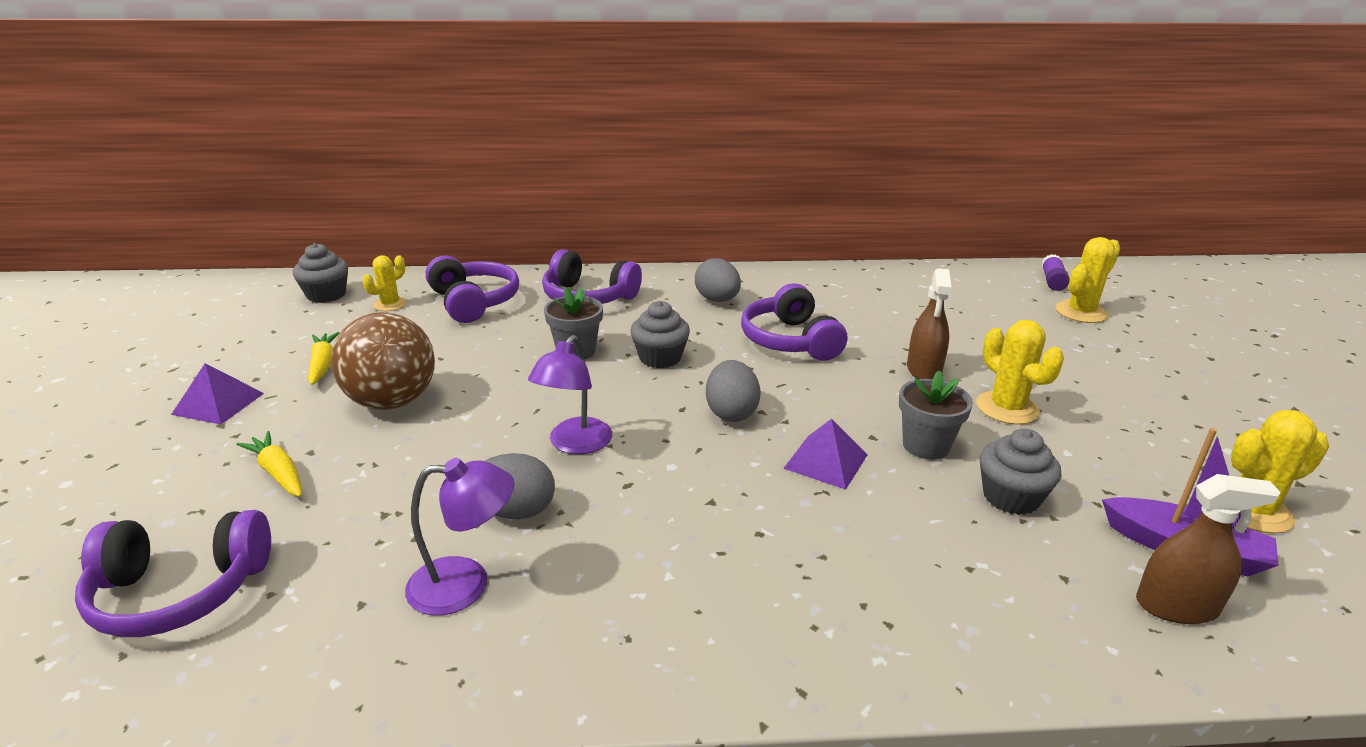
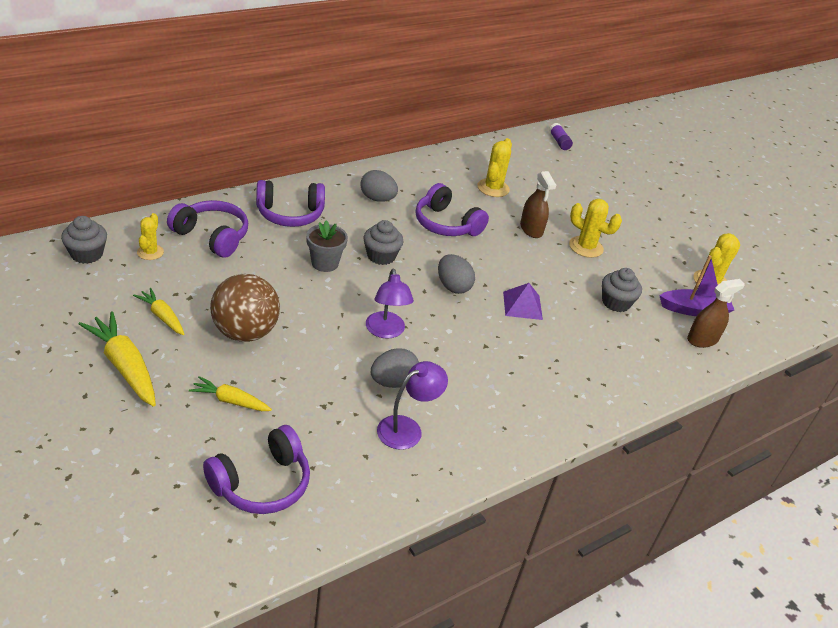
camera: 35 degrees left, 10 degrees up
(218, 403) = (124, 366): purple pyramid -> yellow carrot
(925, 446) = (562, 282): grey flower pot -> none
(1081, 312) = (586, 166): yellow cactus -> yellow cactus (493, 188)

